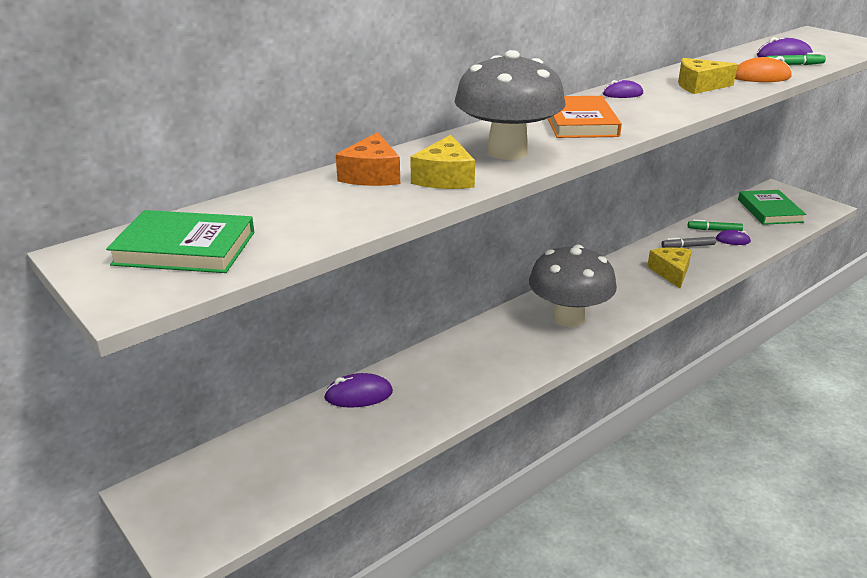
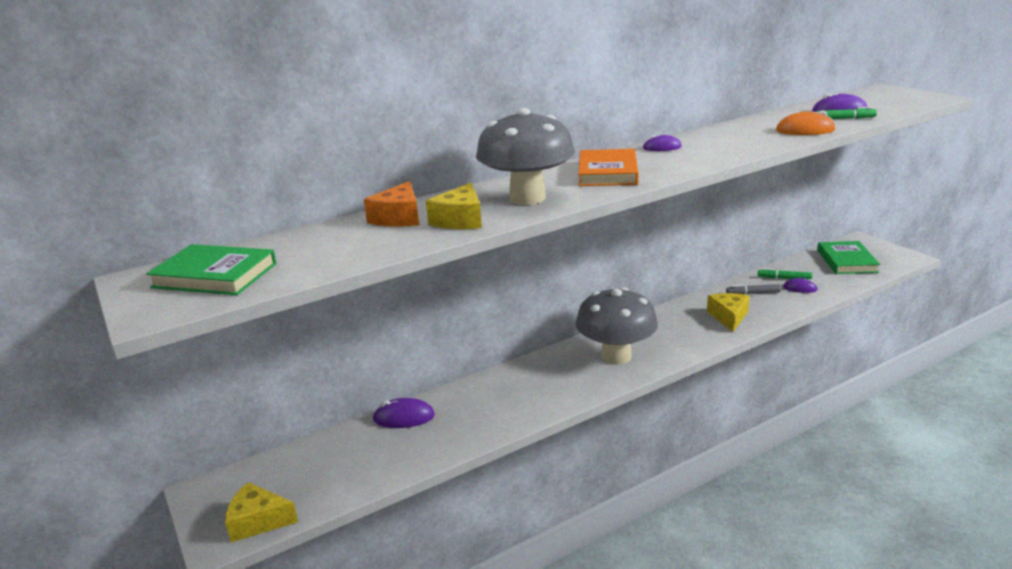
camera: 10 degrees right, 5 degrees down
(699, 86) = (739, 139): yellow cheese -> yellow cheese (258, 521)

